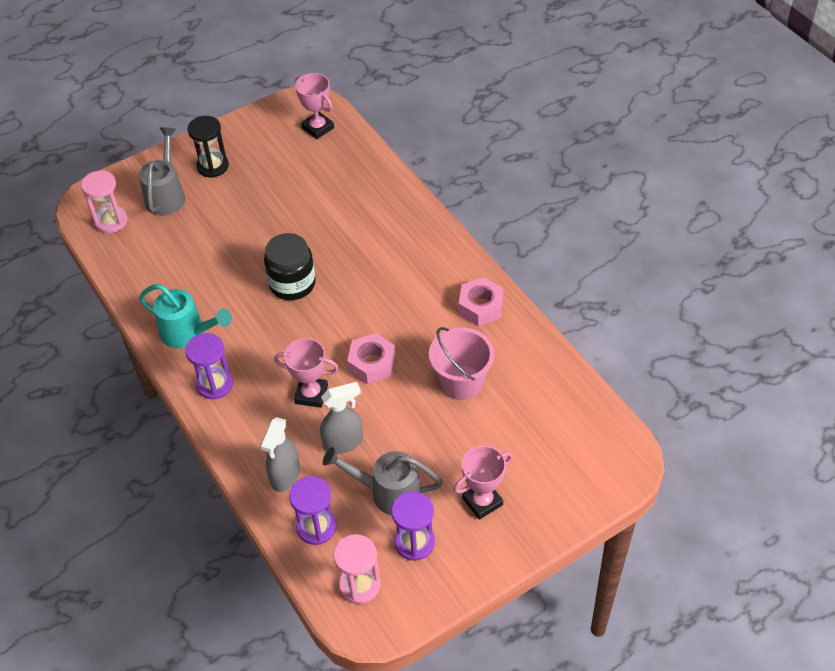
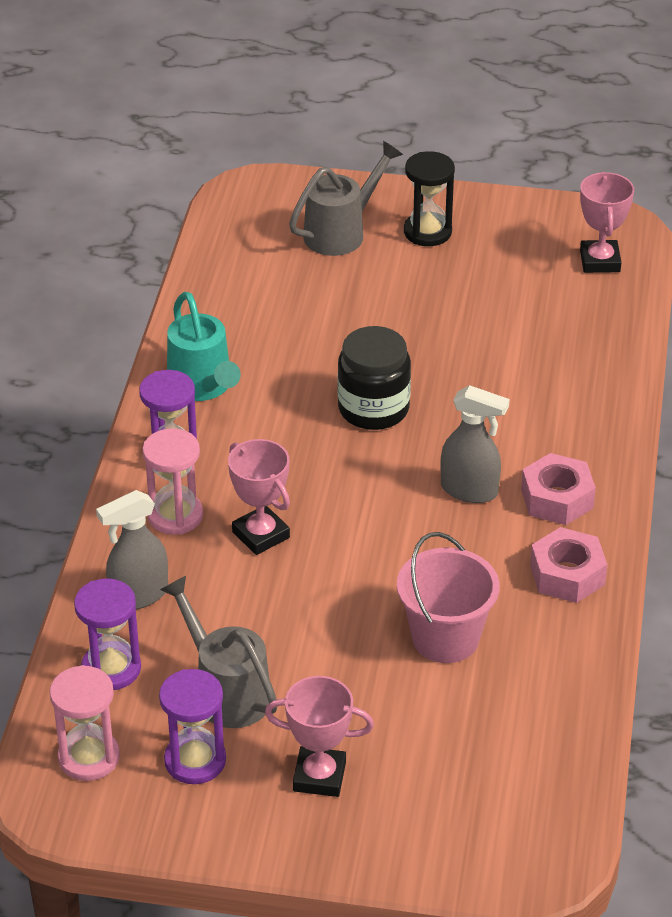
camera: 40 degrees right, 10 degrees down
(111, 221) = (252, 224): pink hourglass -> pink hourglass (175, 515)
(343, 442) = (238, 607): grey spray bottle -> grey spray bottle (470, 490)
(372, 363) = (365, 549): pink nut -> pink nut (557, 498)

